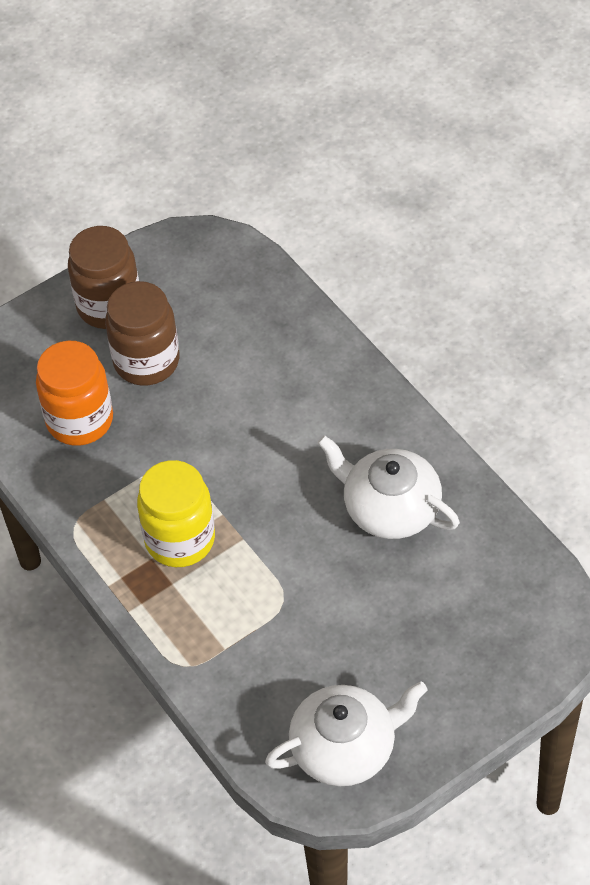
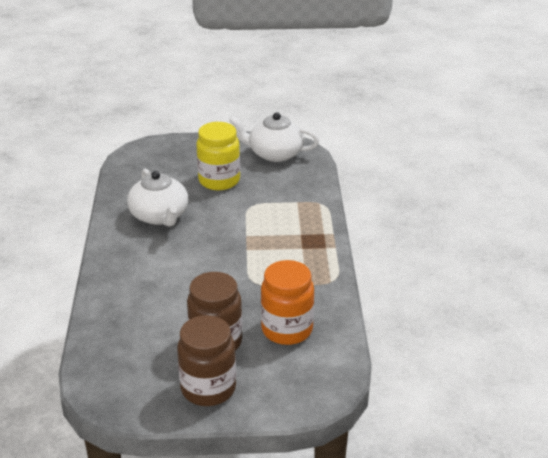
camera: 150 degrees left, 20 degrees down
(180, 540) = (279, 249): yellow jar -> yellow jar (219, 180)

